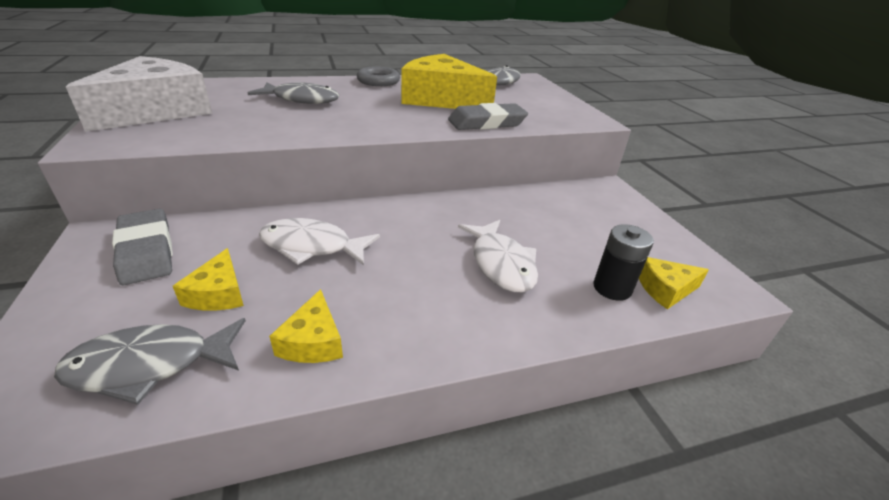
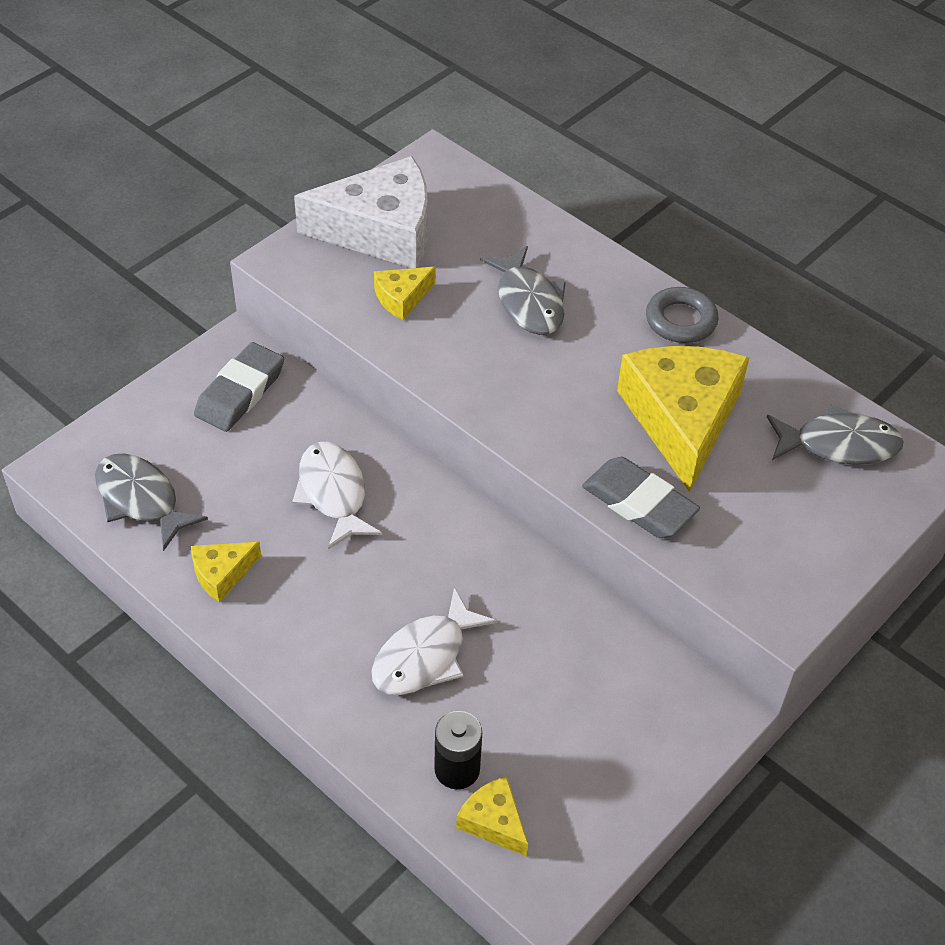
camera: 60 degrees right, 15 degrees up
(218, 293) = (228, 478): yellow cheese -> yellow cheese (402, 298)

